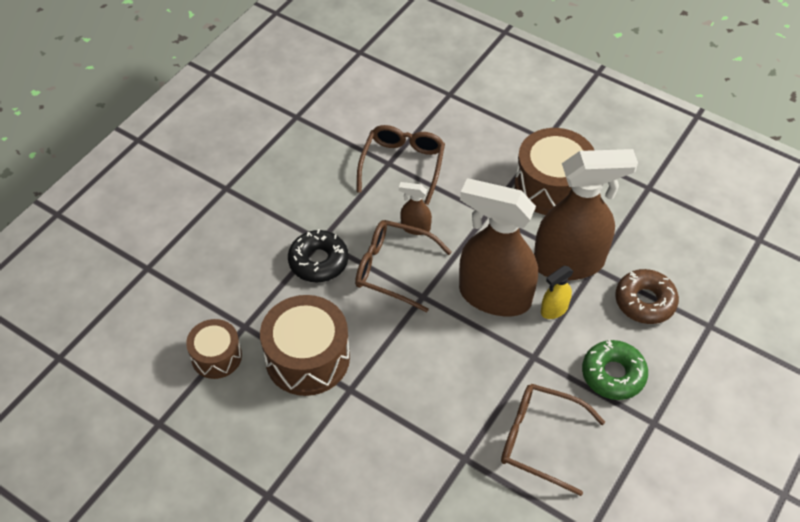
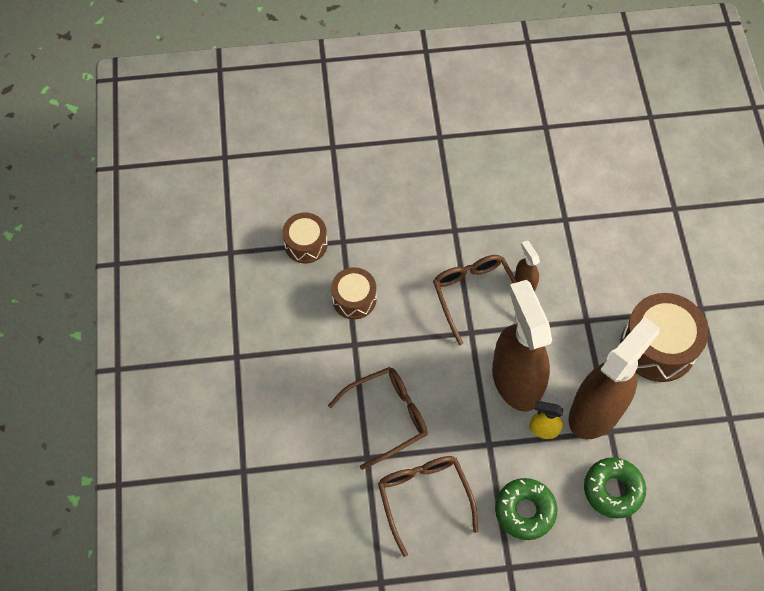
camera: 50 degrees right, 10 degrees up
(307, 358) = (354, 299): brown drum -> brown drum, size x0.60
(318, 261) = (435, 243): black donut -> none
(402, 166) = (572, 230): brown glasses -> brown glasses (387, 417)
(569, 263) = (596, 410): brown spray bottle -> brown spray bottle turned 90 degrees counterclockwise
(645, 301) = (613, 490): brown donut -> green donut

